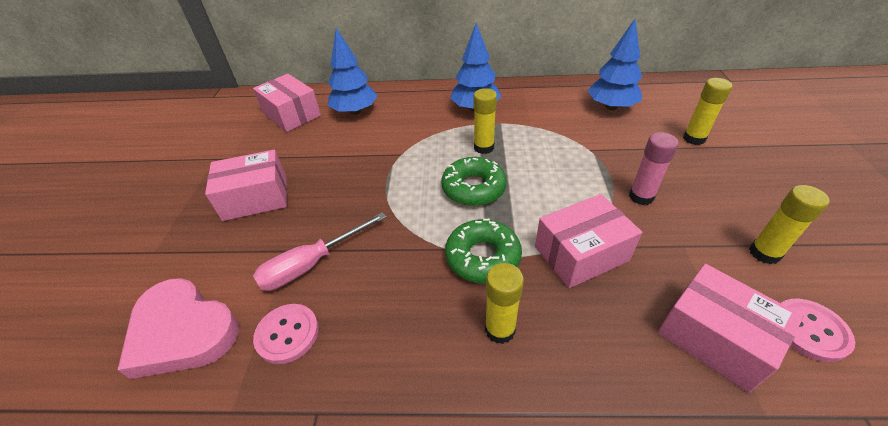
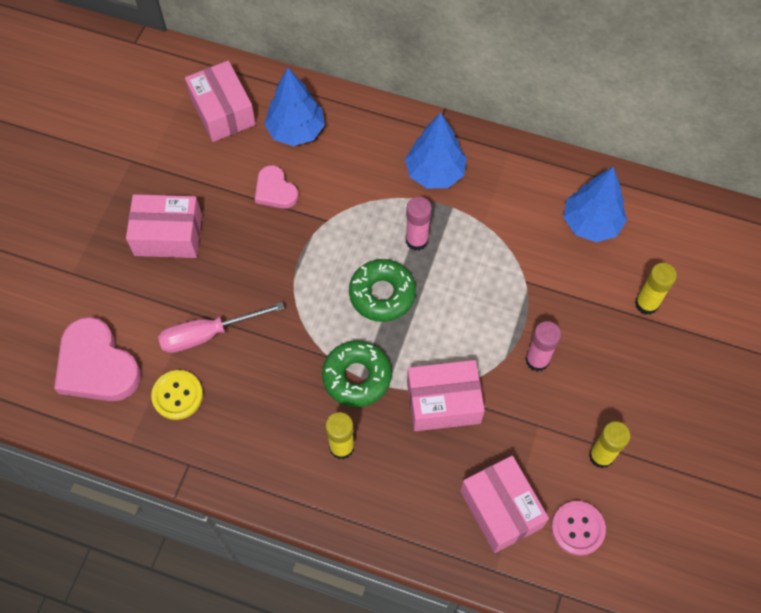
camera: 15 degrees right, 20 degrees up
(287, 334) = (177, 395): pink button -> yellow button
(349, 147) = (275, 190): none -> pink heart
(483, 147) = (416, 240): yellow glue stick -> pink glue stick

